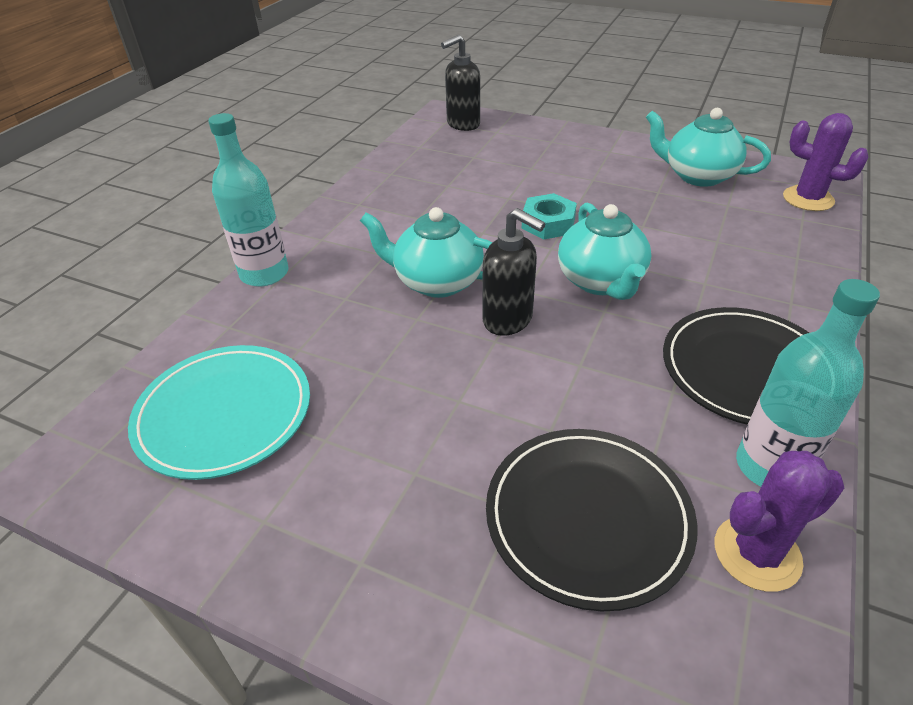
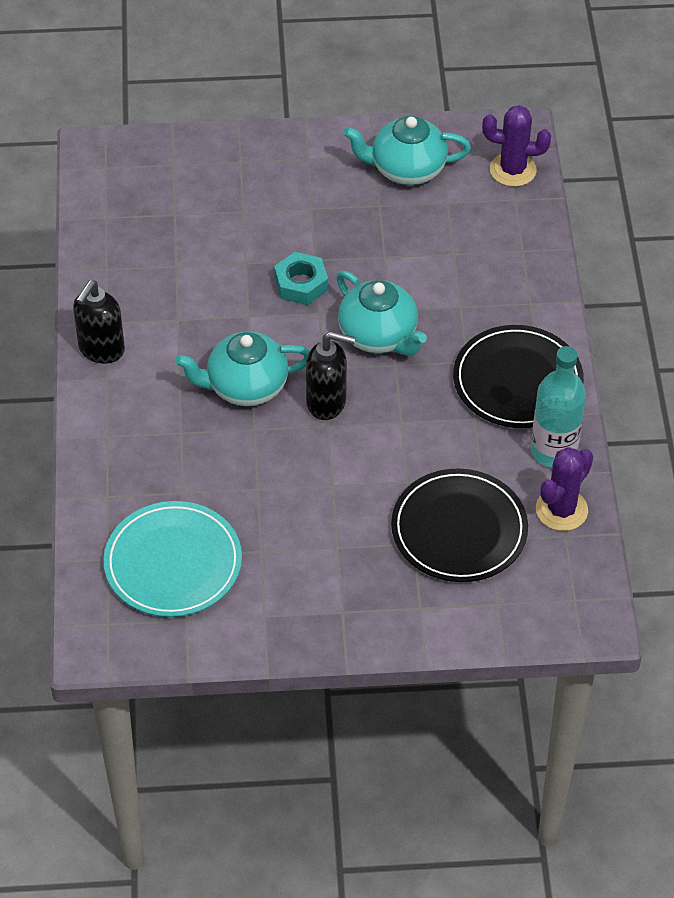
camera: 30 degrees left, 10 degrees up
(264, 274) = (89, 435): turquoise bottle -> none
(463, 124) = (128, 164): black soap dispenser -> black soap dispenser (101, 350)

